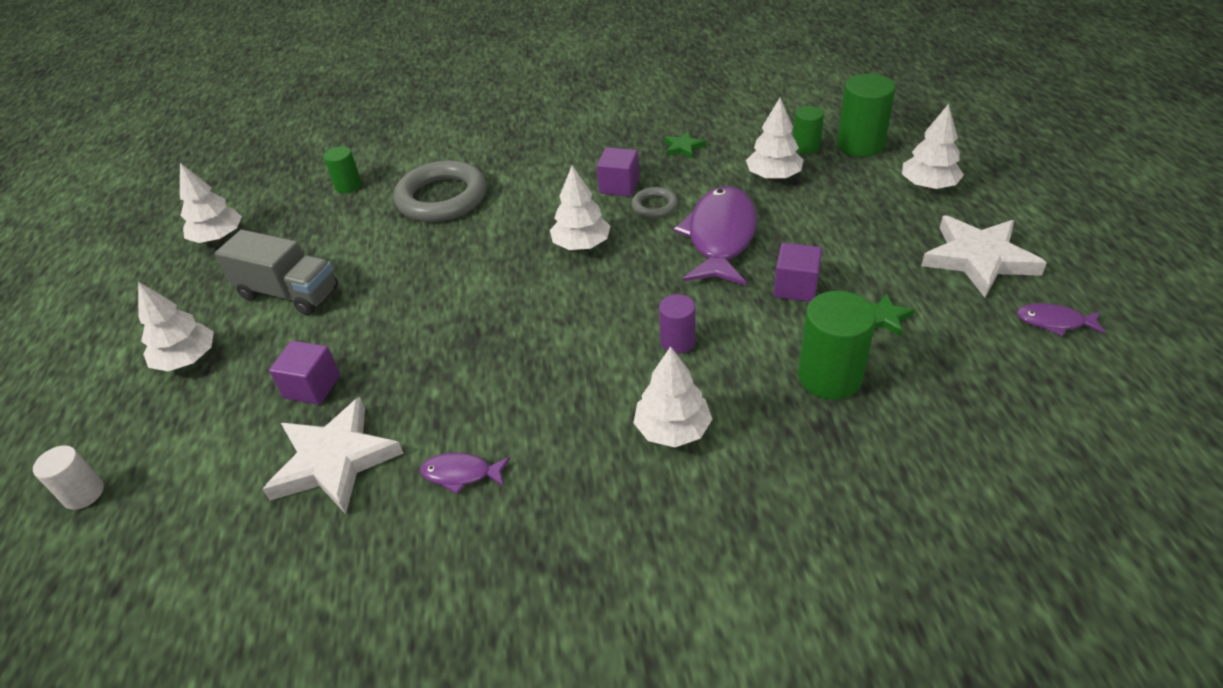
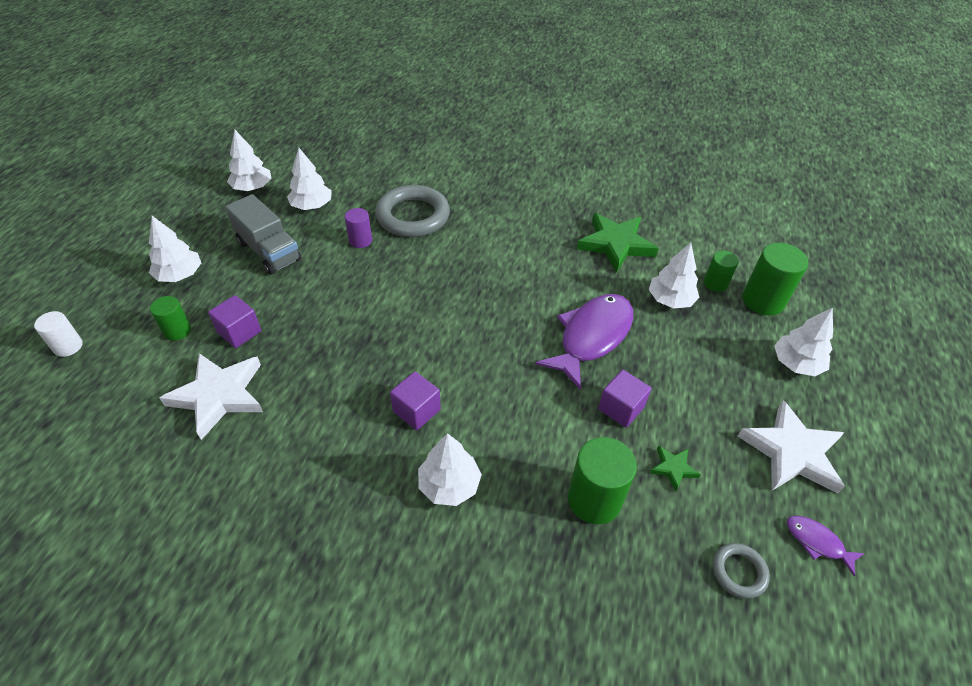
camera: 20 degrees right, 5 degrees up
(348, 186) = (357, 180): green cylinder -> green cylinder (177, 331)
(461, 474) = (288, 447): purple fish -> none
(581, 244) = (484, 298): white tree -> white tree (312, 206)
(619, 186) = (545, 259): purple cube -> purple cube (416, 410)
(654, 206) = (559, 288): grey ring -> grey ring (739, 572)
(677, 342) = (500, 413): purple cylinder -> purple cylinder (360, 240)
(683, 147) = (616, 244): green star -> green star, size x2.14

